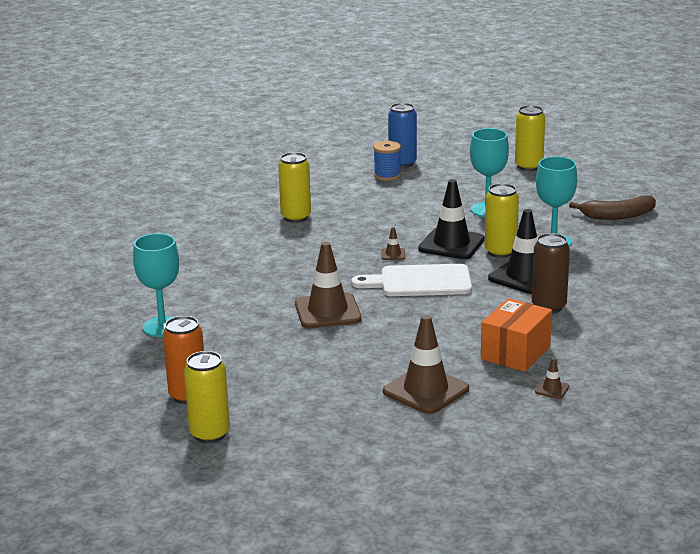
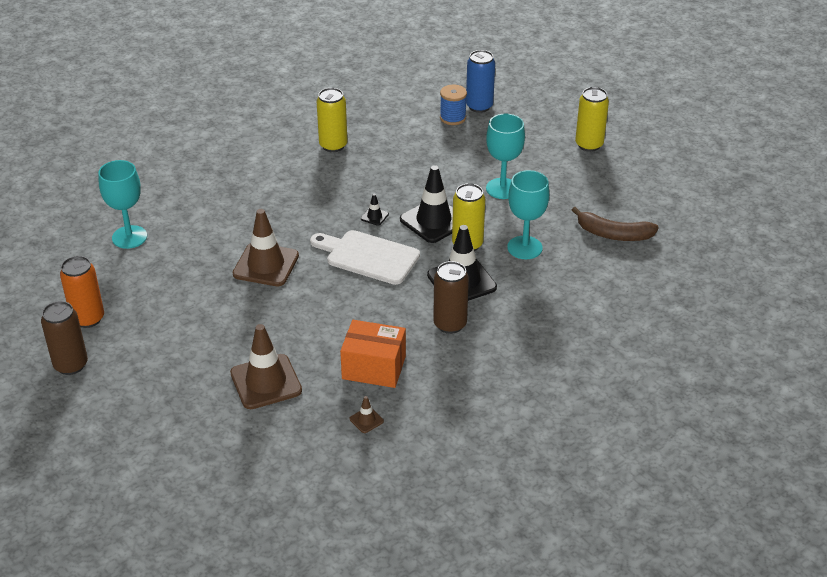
camera: 25 degrees right, 15 degrees up
(210, 434) = (71, 365): yellow can -> brown can
(393, 254) = (374, 216): brown traffic cone -> black traffic cone
(515, 353) = (374, 367): orange box -> orange box turned 45 degrees clockwise

